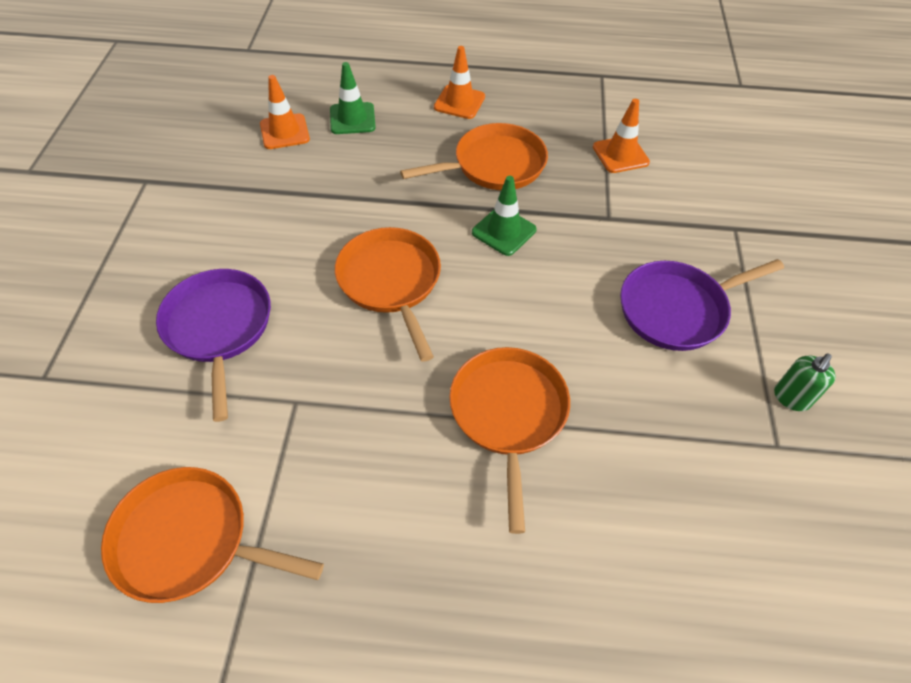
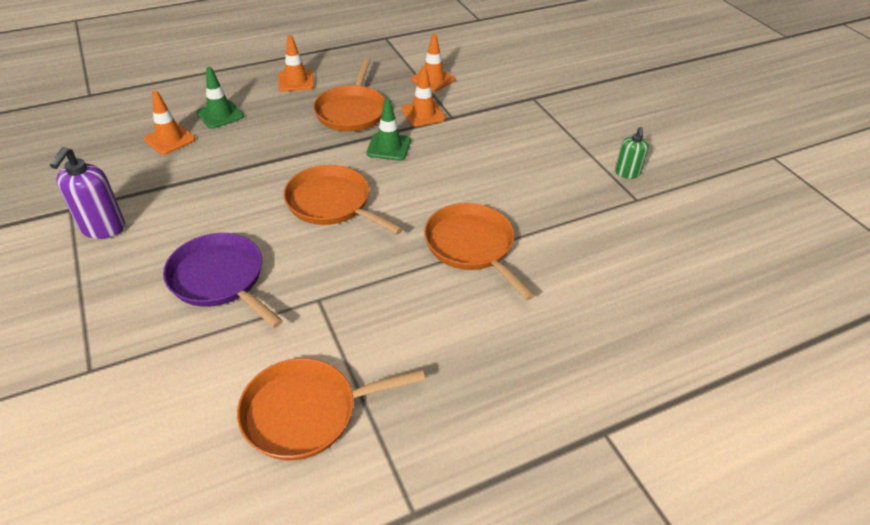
camera: 30 degrees left, 10 degrees down
(157, 215) = (102, 228): none -> purple soap dispenser
(494, 165) = (352, 111): orange pan -> orange pan turned 150 degrees clockwise
(575, 200) = (423, 114): none -> orange traffic cone
(677, 309) = (531, 152): purple pan -> none

